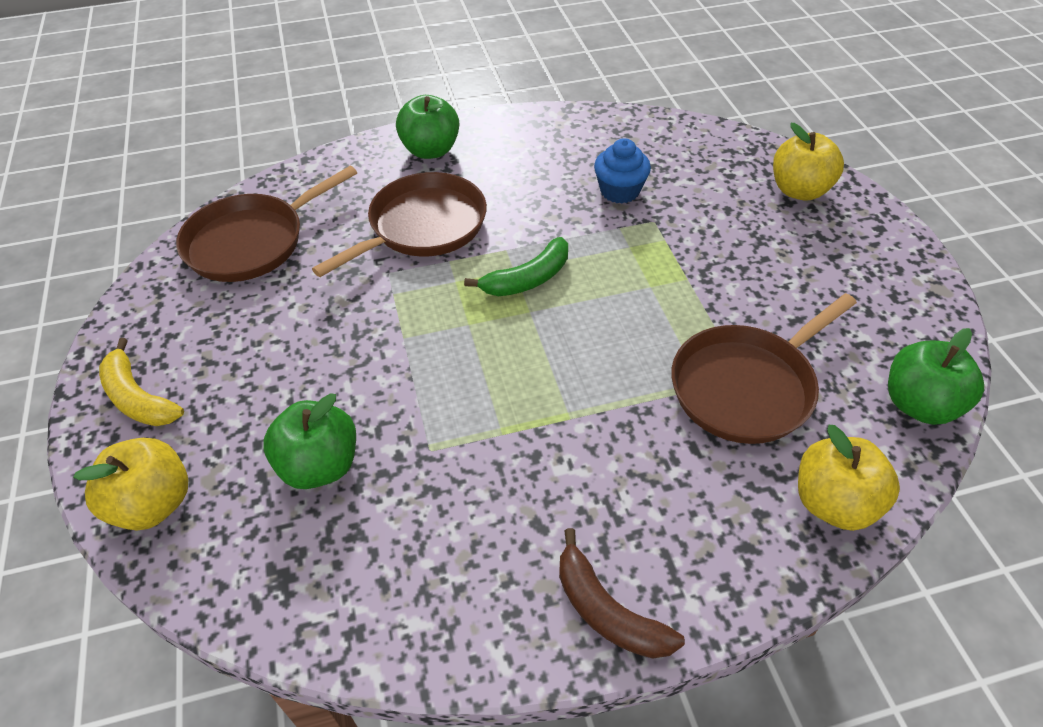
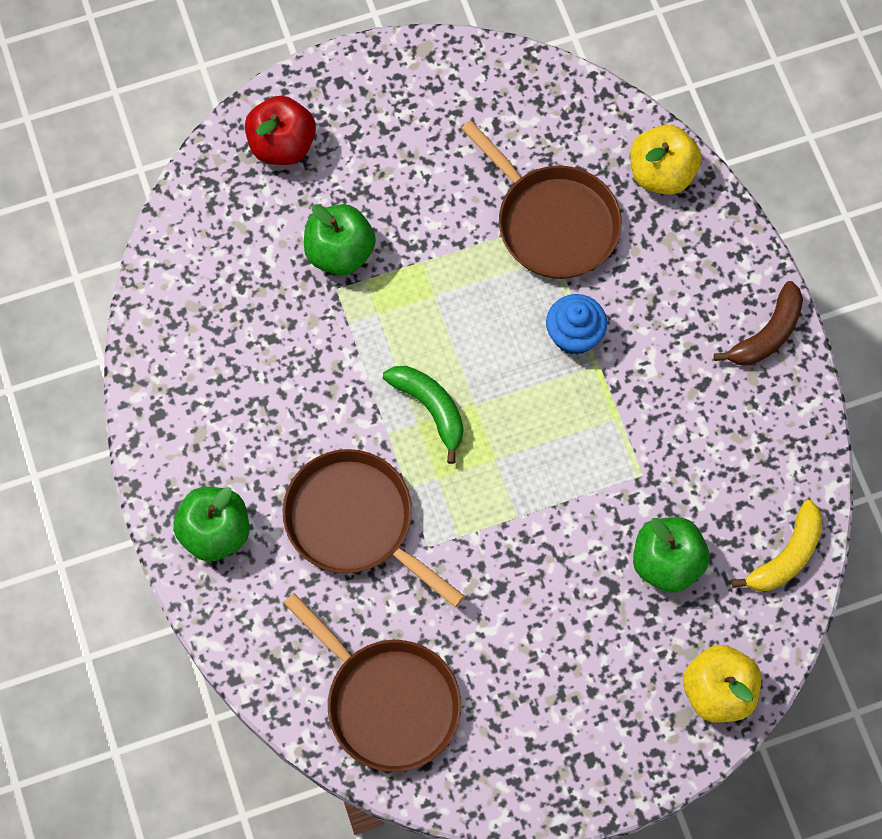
camera: 95 degrees left, 20 degrees up
(138, 398) = (609, 747): yellow banana -> yellow banana (786, 556)
(619, 191) = (288, 321): blue cupcake -> blue cupcake (574, 335)
(799, 190) = (282, 145): yellow apple -> red apple
(919, 404) = (561, 95): green apple -> green apple (340, 252)

